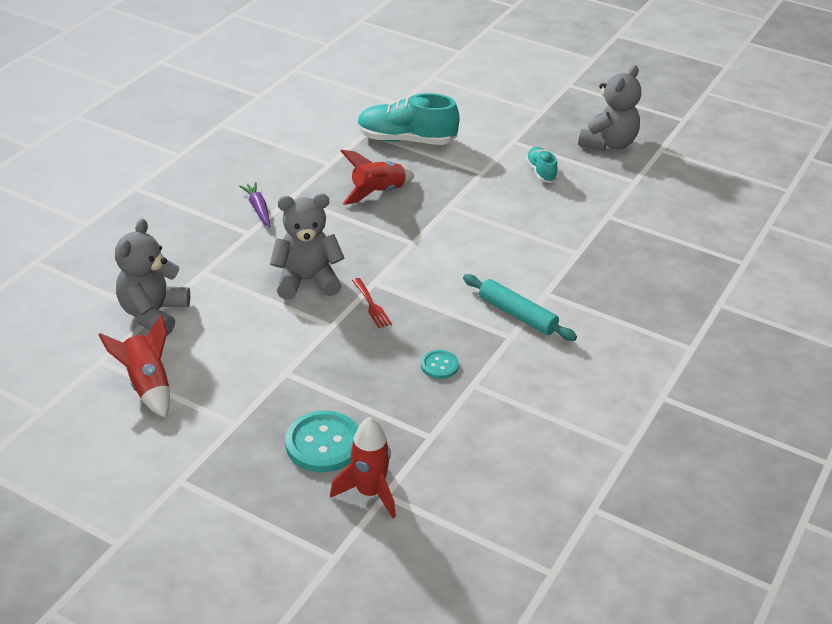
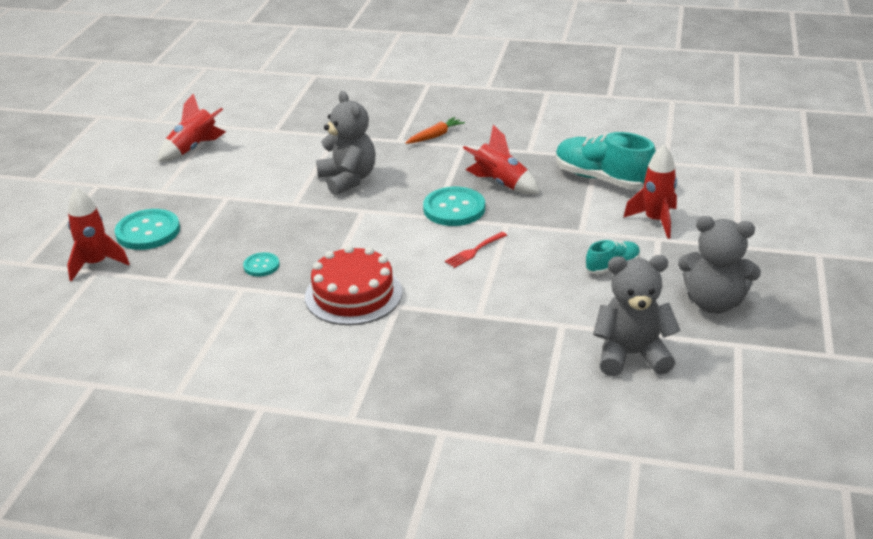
camera: 75 degrees right, 5 degrees down
(153, 314) = (275, 130): grey teddy bear -> grey teddy bear (631, 355)
(258, 209) = (435, 136): purple carrot -> orange carrot
(372, 305) = (330, 216): red fork -> red fork (474, 251)
(406, 140) = (602, 179): turquoise shoe -> turquoise shoe turned 45 degrees counterclockwise
(406, 228) = (454, 209): none -> turquoise button
(487, 134) = (655, 221): none -> red rocket
(517, 315) = (353, 294): turquoise rolling pin -> red cake

